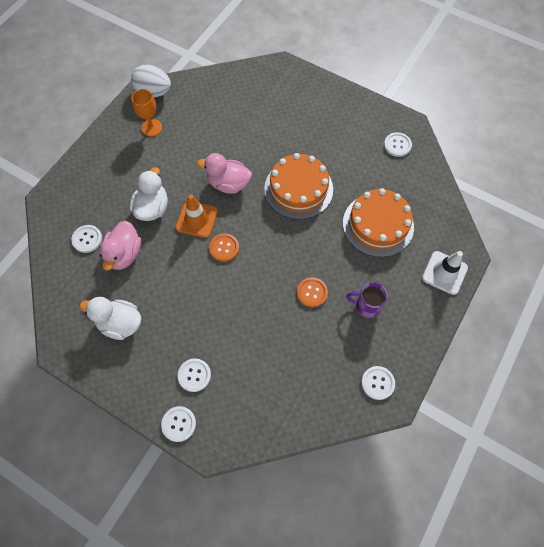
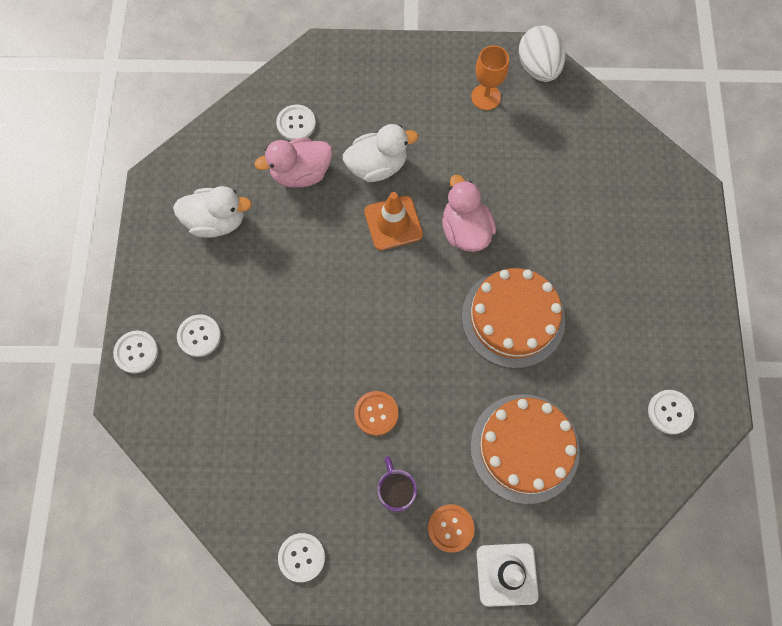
camera: 60 degrees right, 5 degrees up
(120, 323) = (216, 221): white duck -> white duck turned 105 degrees clockwise
(224, 248) = (374, 276): orange button -> orange button (450, 528)

